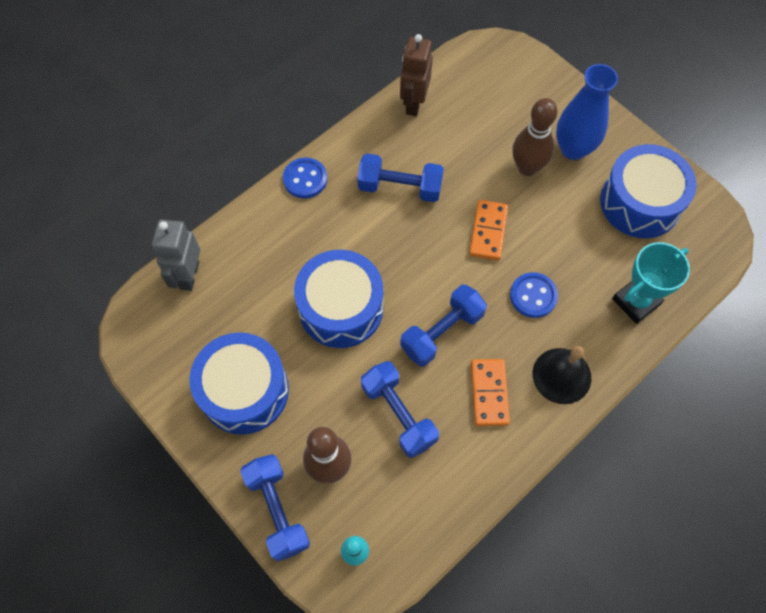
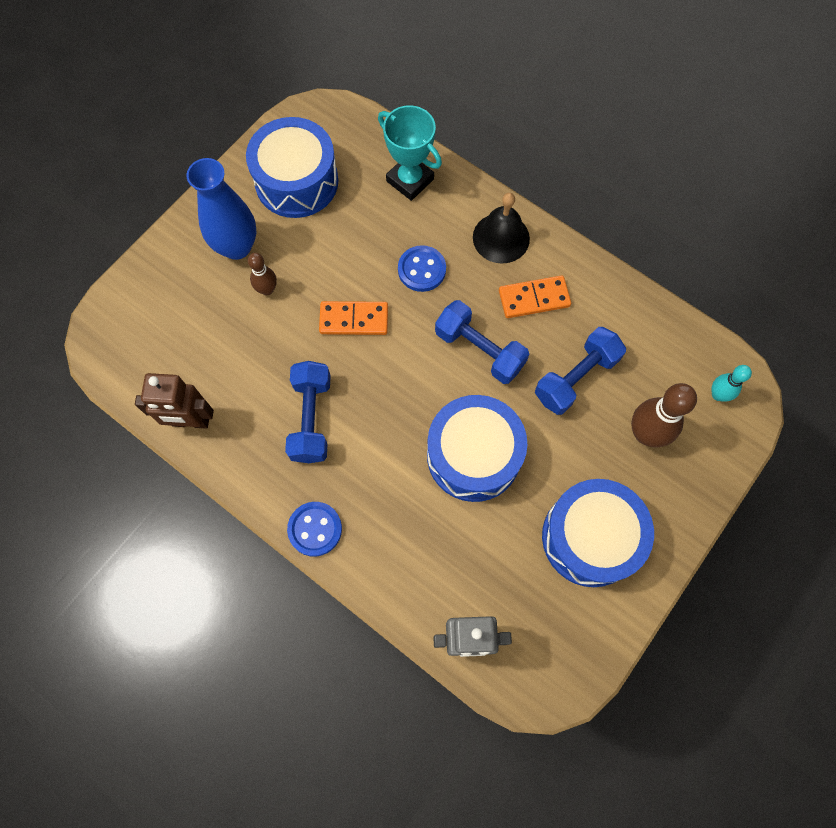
camera: 100 degrees left, 5 degrees up
(277, 510) = (701, 475): blue dumbbell -> none
(527, 167) = (267, 289): brown bowling pin -> brown bowling pin, size x0.58

